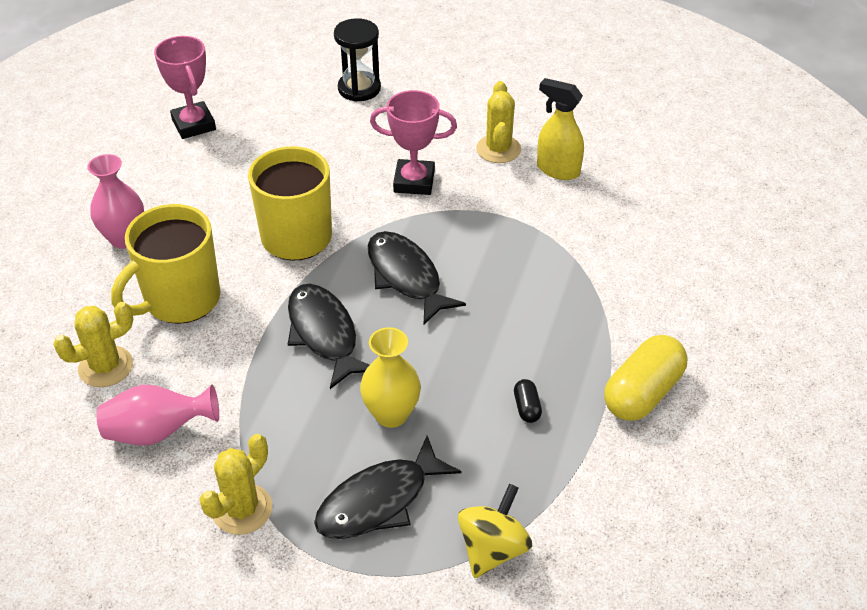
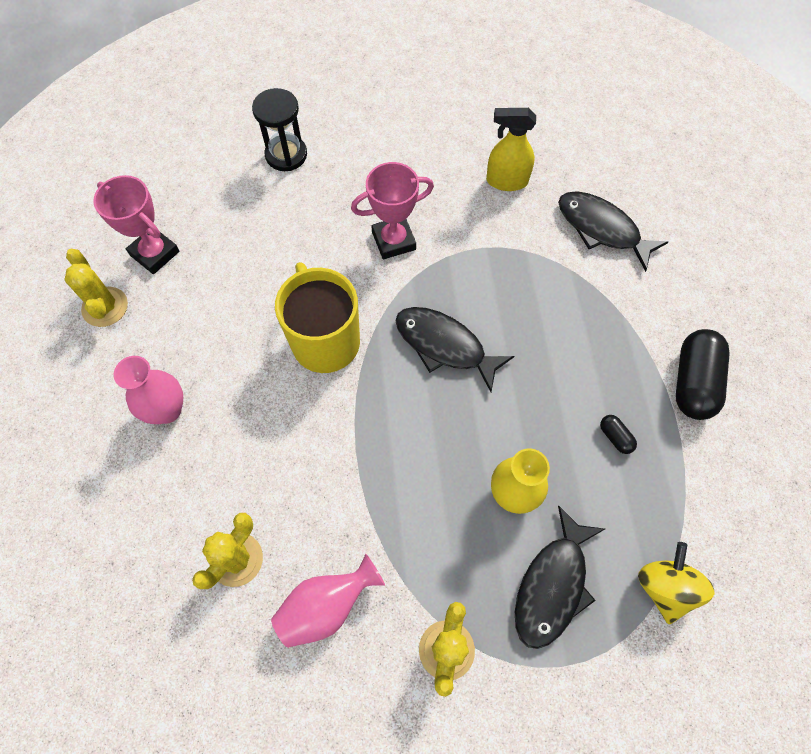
camera: 25 degrees left, 20 degrees up
(180, 300) = (261, 456): yellow mug -> none
(324, 334) = (410, 436): black fish -> black fish (602, 229)
(498, 149) = (445, 177): yellow cactus -> yellow cactus (105, 307)
(642, 393) = (693, 382): yellow capsule -> black capsule

